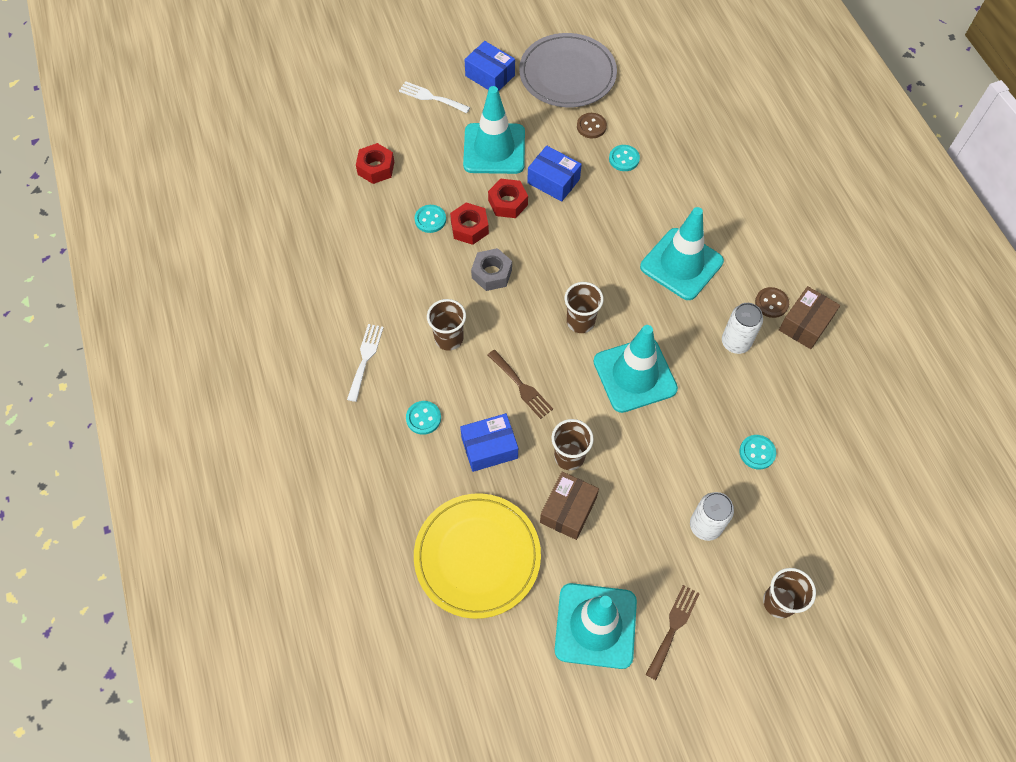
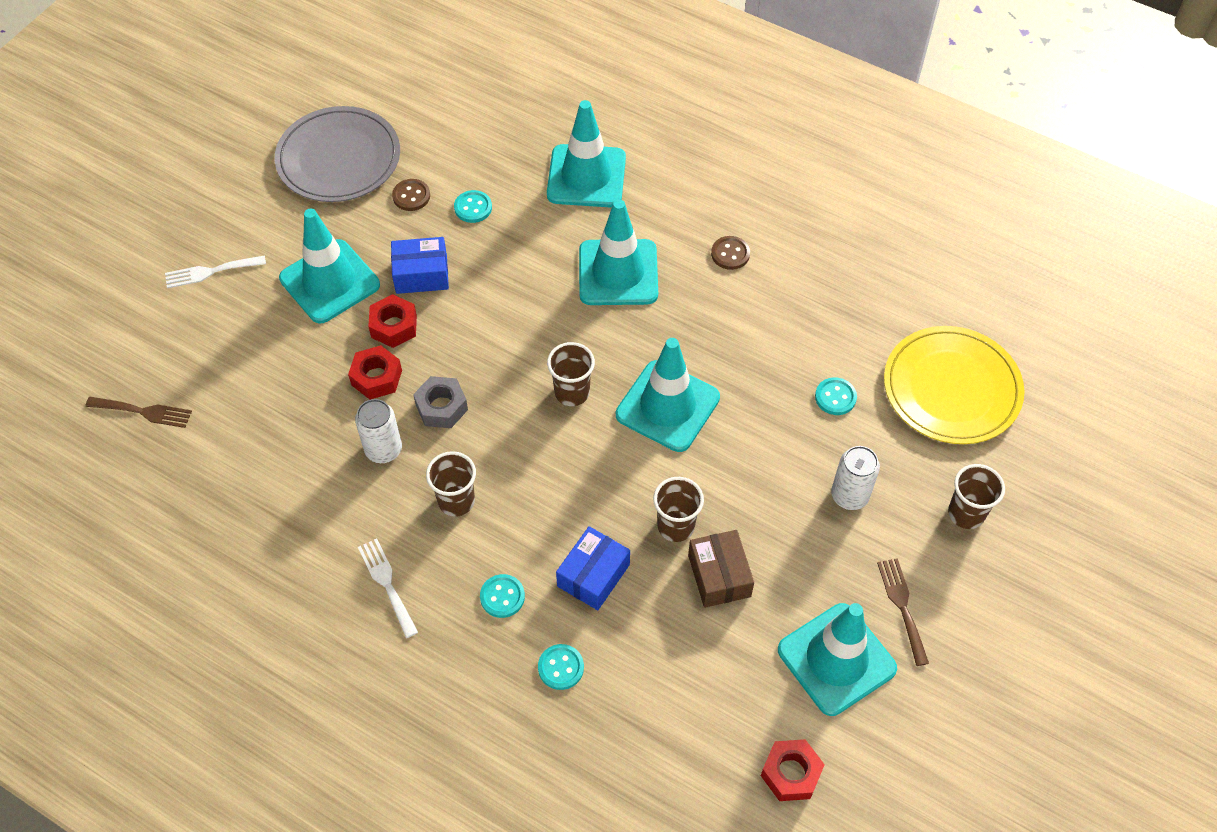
camera: 40 degrees left, 5 degrees down
(376, 168) = (216, 384): red nut -> red nut (791, 773)
(430, 219) = (326, 397): turquoise button -> turquoise button (561, 667)
(477, 556) = (675, 685): yellow plate -> yellow plate (951, 388)
(490, 76) = (256, 210): blue box -> none
(521, 386) = (571, 494): brown fork -> brown fork (144, 412)
(718, 186) = (586, 176): none -> turquoise traffic cone
(735, 342) = (730, 311): white can -> white can (383, 449)
(805, 324) = (775, 253): brown box -> none

